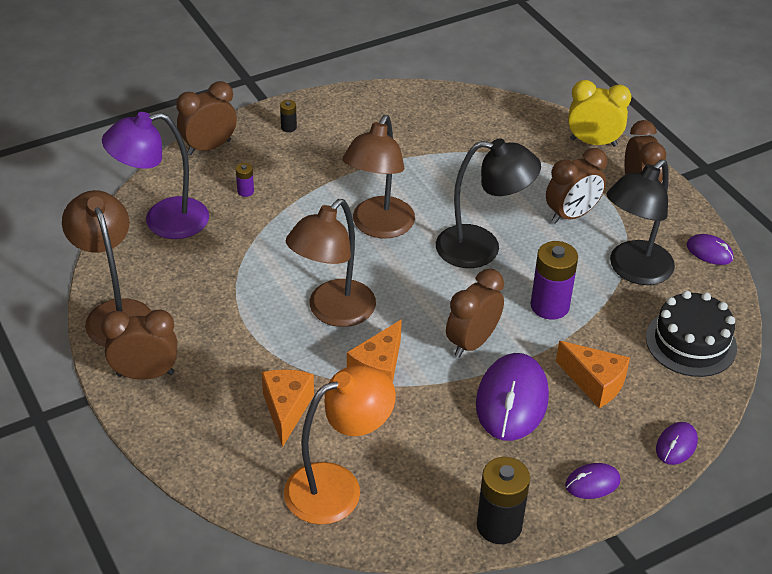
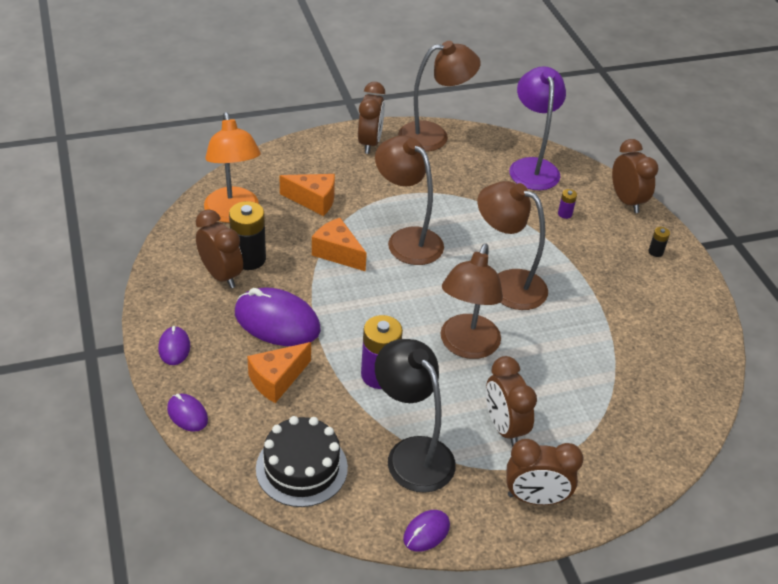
camera: 100 degrees right, 0 degrees up
(472, 342) = (349, 313): brown clock -> brown clock (221, 275)
(481, 248) = (466, 346): black lamp -> brown lamp
(499, 525) = (161, 285): black battery -> black battery (249, 259)
(593, 142) = (627, 483): yellow clock -> none

